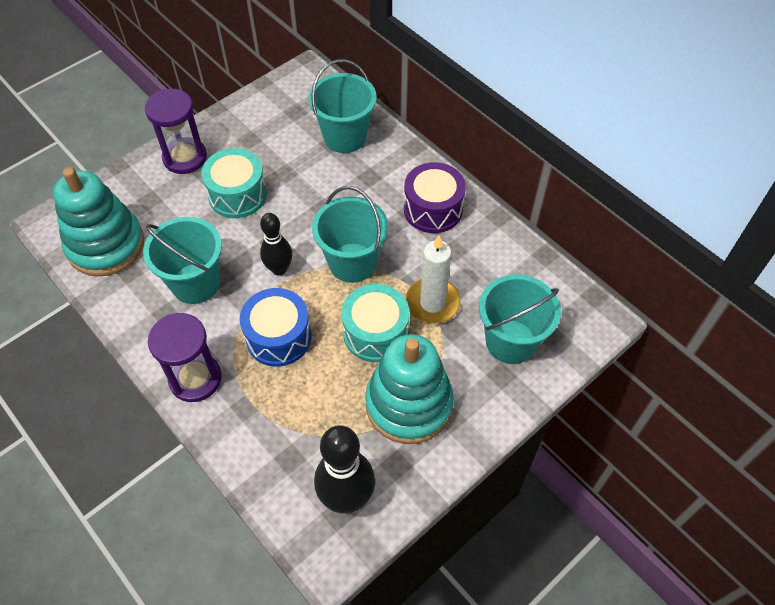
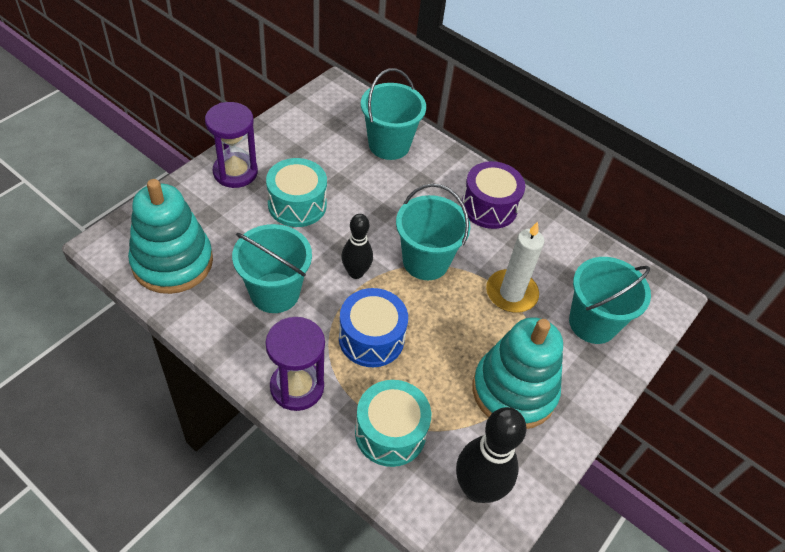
camera: 15 degrees left, 5 degrees down
(376, 333) = (465, 326): turquoise drum -> turquoise drum (390, 432)

